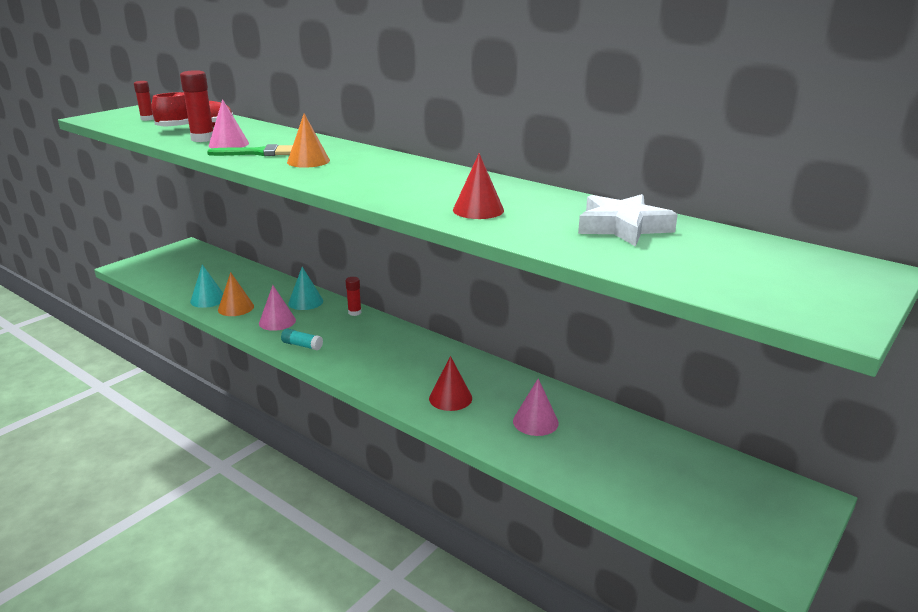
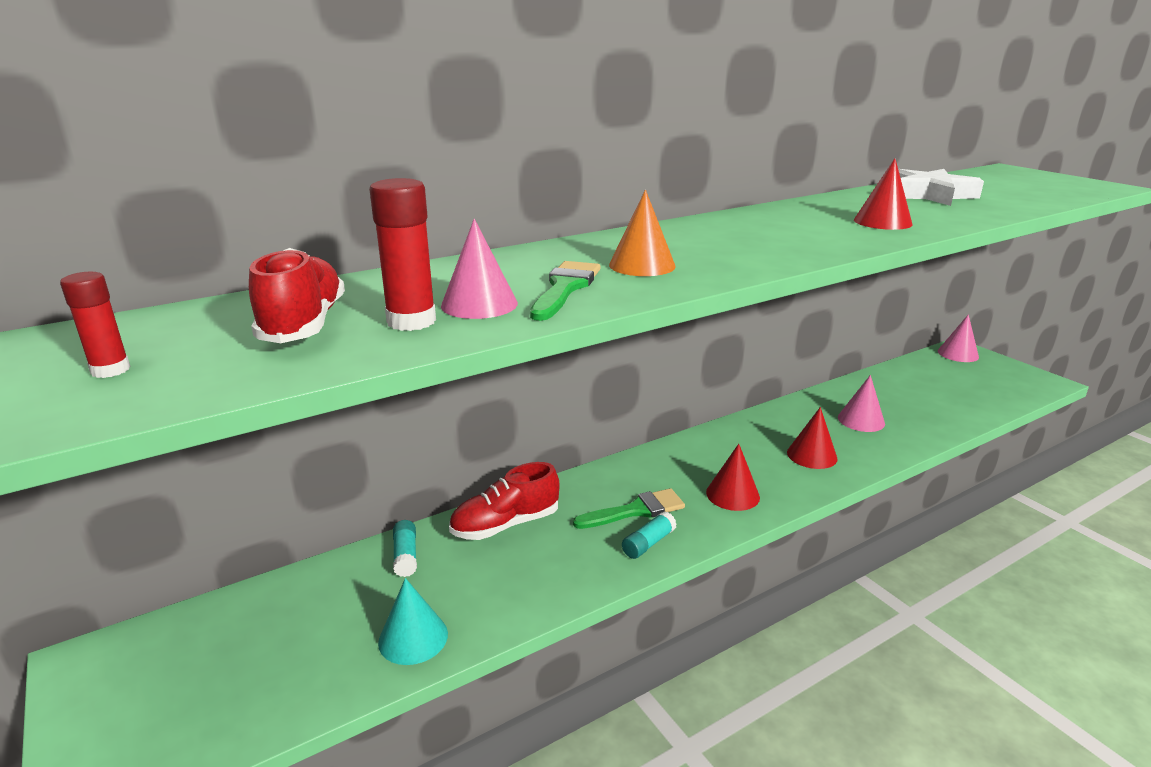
camera: 70 degrees left, 0 degrees up
(236, 308) = (476, 602): orange cone -> none
(269, 284) = (406, 556): none -> turquoise glue stick
(277, 321) = (557, 560): pink cone -> pink cone (958, 354)
(305, 302) = (505, 525): turquoise cone -> red shoe
(336, 336) = (635, 511): none -> green brush
(354, 312) = (570, 486): red glue stick -> none
(372, 368) = (732, 494): none -> red cone

